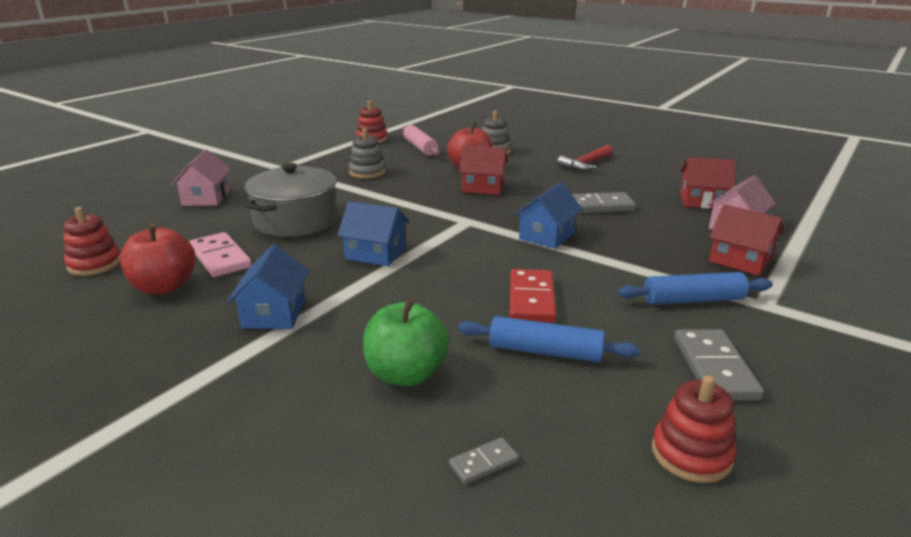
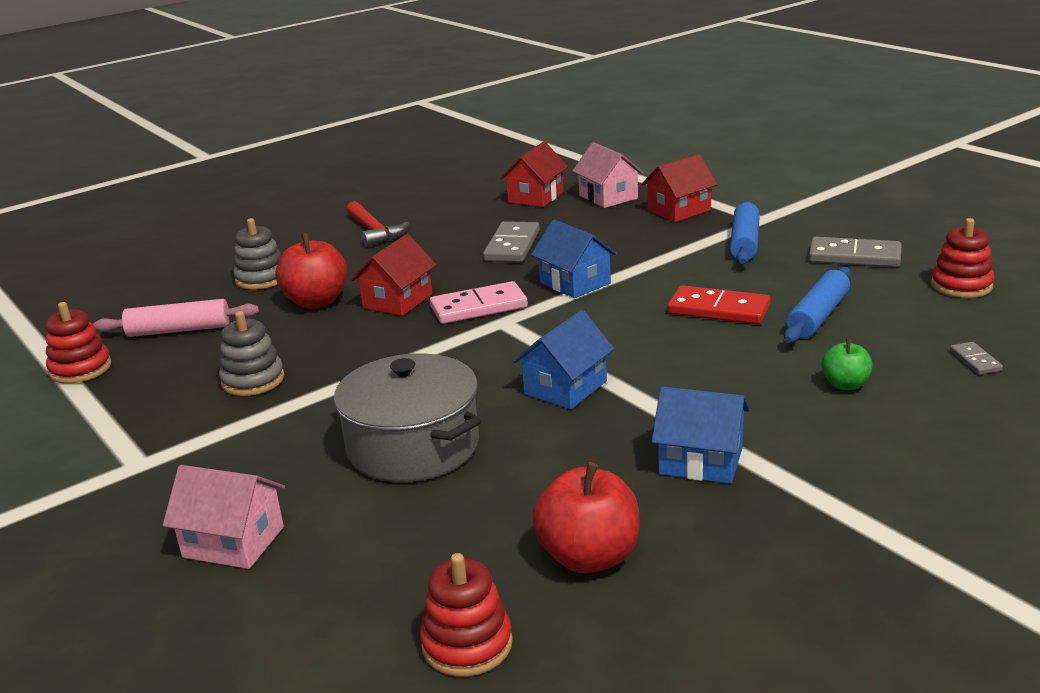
camera: 70 degrees left, 0 degrees up
(220, 258) = (513, 511): pink domino -> pink domino (479, 307)
(406, 374) = (845, 385): green apple -> green apple, size x0.57

